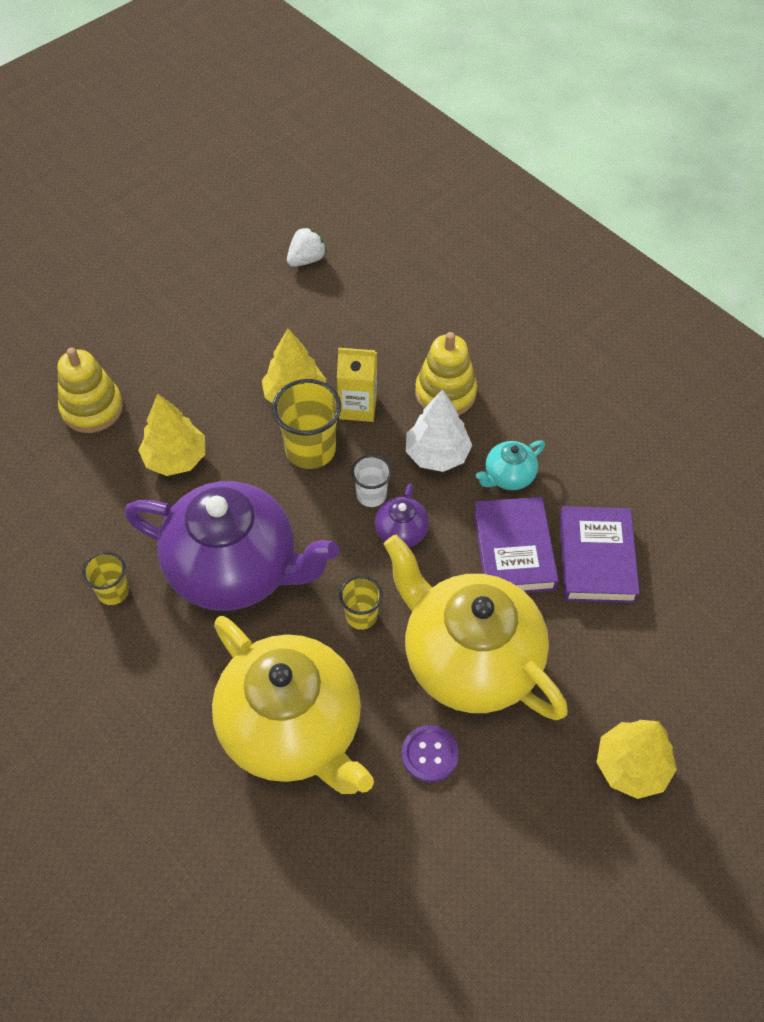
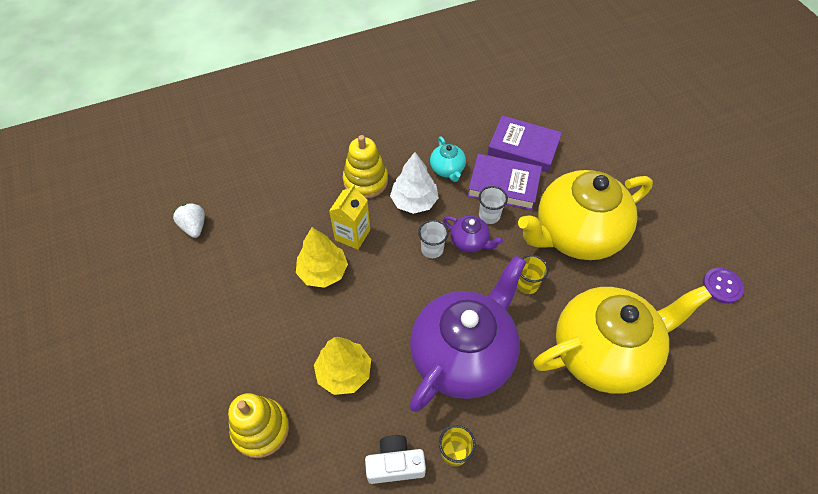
camera: 70 degrees left, 0 degrees up
(86, 538) = (395, 464): none -> white camera
(310, 450) = (377, 275): yellow cup -> none
(430, 754) = (637, 276): purple button -> purple button (722, 286)
(453, 545) = (489, 215): none -> white cup
(631, 766) = (663, 179): yellow tree -> none

